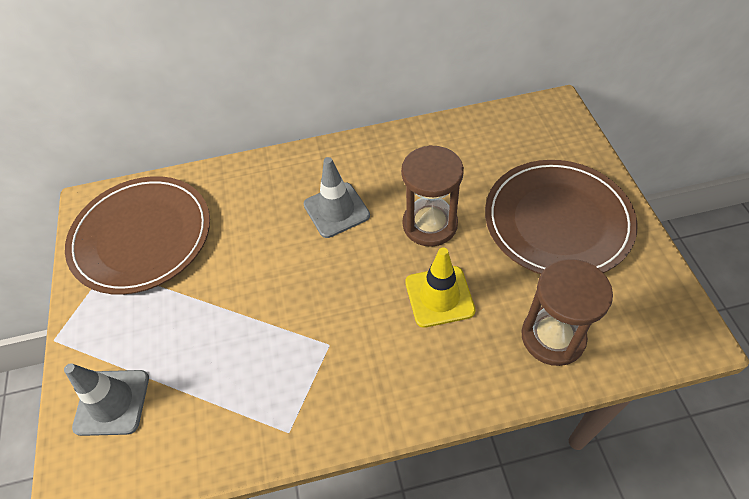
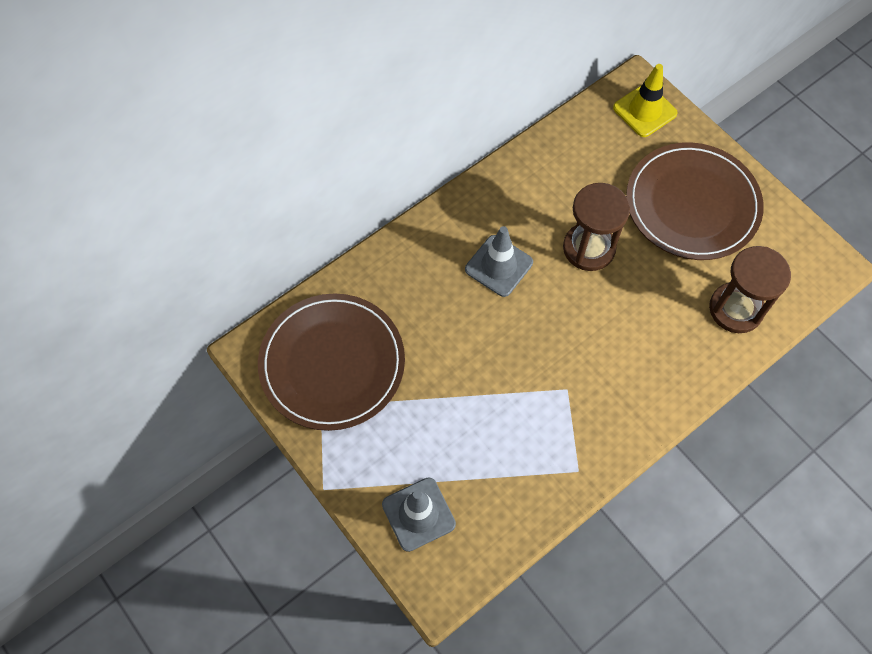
camera: 30 degrees left, 10 degrees up
(439, 296) = (632, 311): yellow traffic cone -> yellow traffic cone (644, 110)

